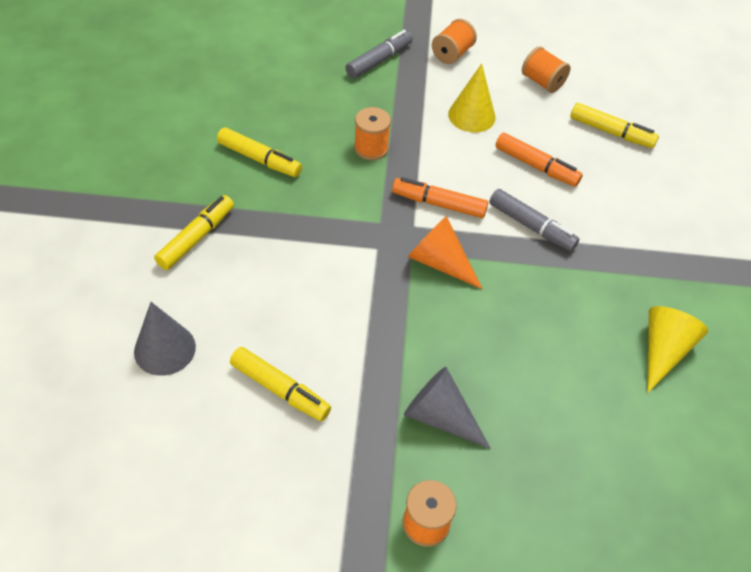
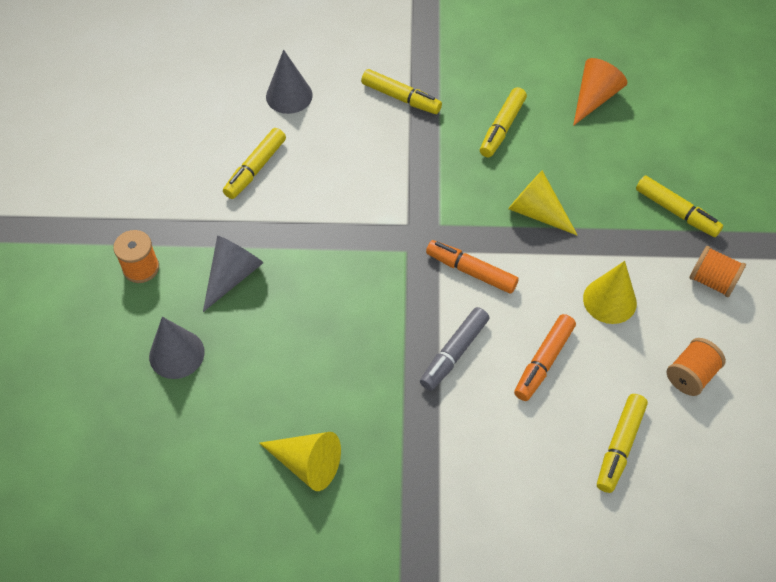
camera: 90 degrees right, 5 degrees up
(371, 148) = (536, 212): orange spool -> yellow cone
(379, 60) = (676, 212): grey marker -> yellow marker
(438, 204) = (471, 271): orange marker -> orange marker turned 75 degrees counterclockwise
(439, 262) = (396, 273): orange cone -> orange cone (594, 98)
(548, 476) = (176, 354): none -> grey cone

